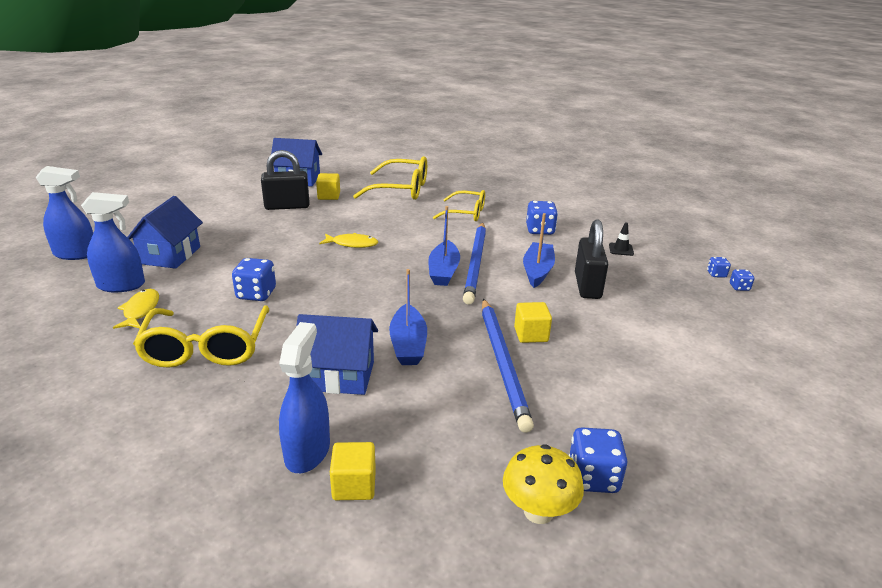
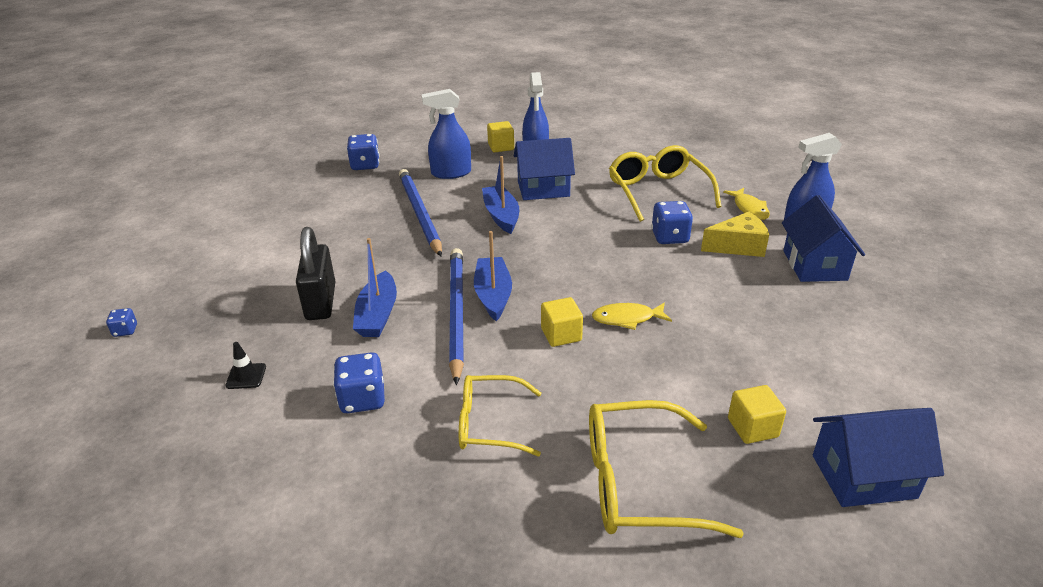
camera: 170 degrees right, 5 degrees up
(76, 254) = (911, 250): blue spray bottle -> blue spray bottle (451, 173)
(207, 277) = (738, 246): none -> yellow cheese
(287, 206) = (789, 382): black padlock -> none
(531, 334) = (394, 239): yellow cube -> yellow cube (561, 335)
(538, 511) = (399, 151): yellow mushroom -> none
(716, 274) = (136, 349): blue dice -> none

